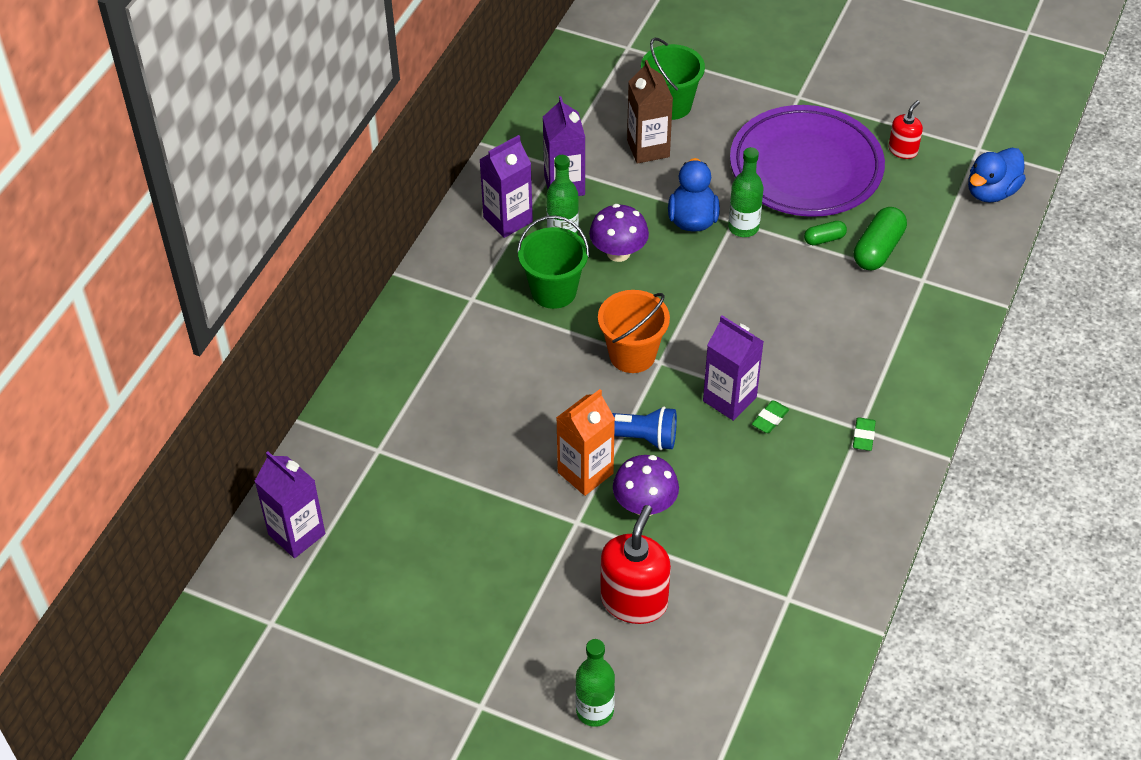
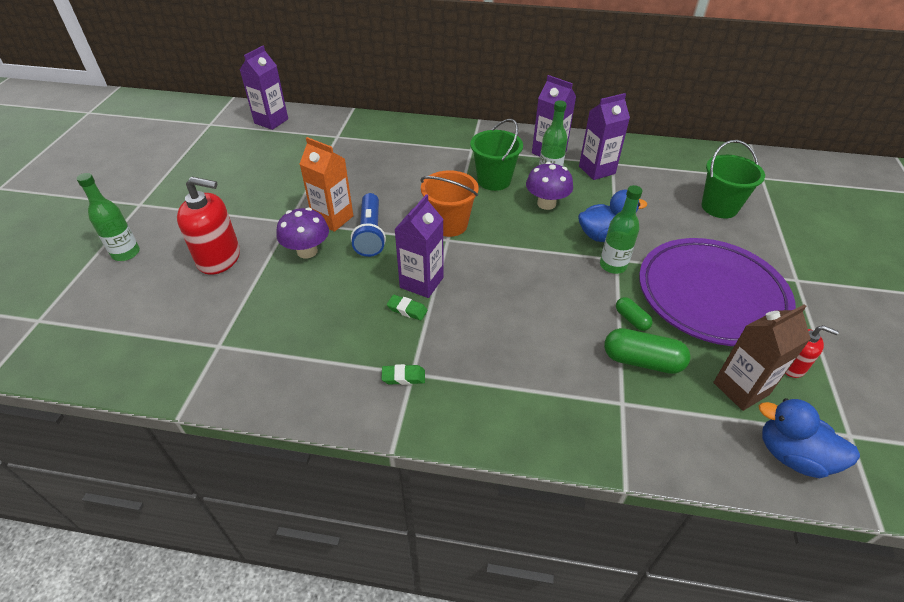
camera: 75 degrees right, 5 degrees down
(648, 148) = (663, 202): brown carton -> brown carton (740, 388)

